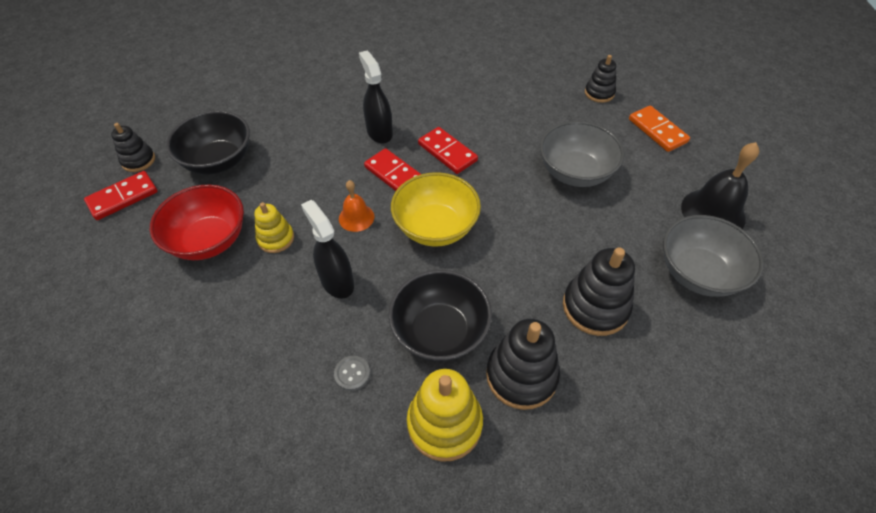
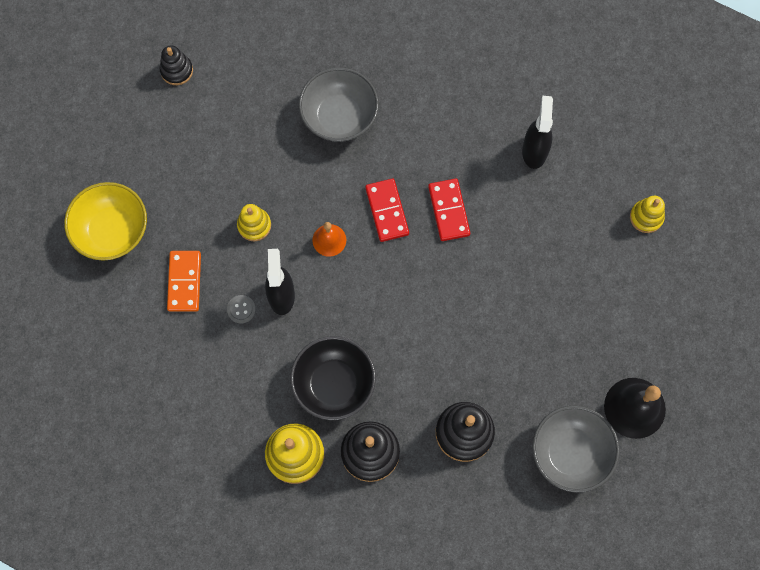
camera: 30 degrees right, 20 degrees up
(123, 197) = (150, 110): red domino -> none
(209, 240) = (202, 197): red bowl -> none
(218, 161) = (244, 109): black bowl -> none
(352, 373) = (253, 380): grey button -> grey button (241, 309)
(379, 132) = (402, 151): black spray bottle -> black spray bottle (534, 151)
(436, 227) = (388, 287): yellow bowl -> yellow bowl (112, 231)
(575, 172) = (548, 298): grey bowl -> grey bowl (339, 117)
(599, 93) = (646, 217): black stacking toy -> yellow stacking toy
(657, 130) = (664, 295): orange domino -> orange domino (184, 282)

